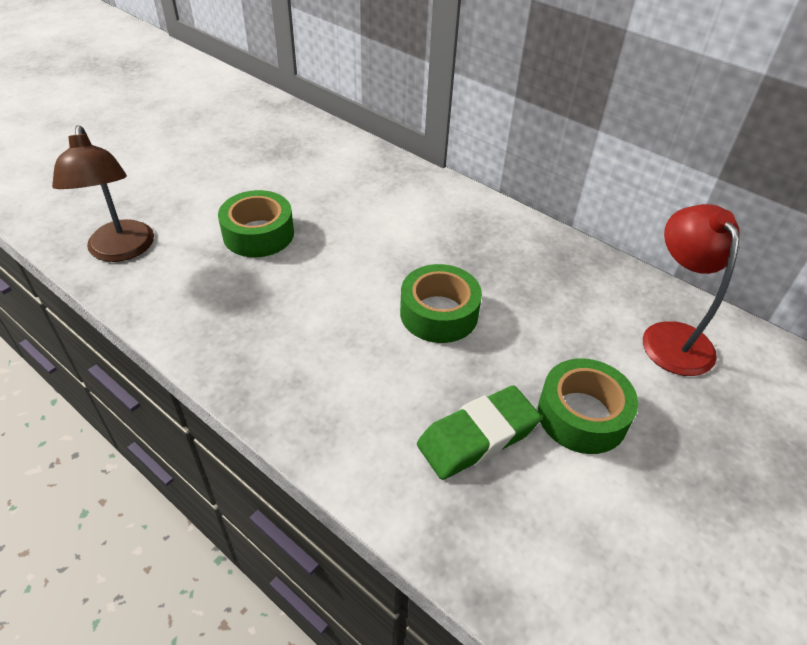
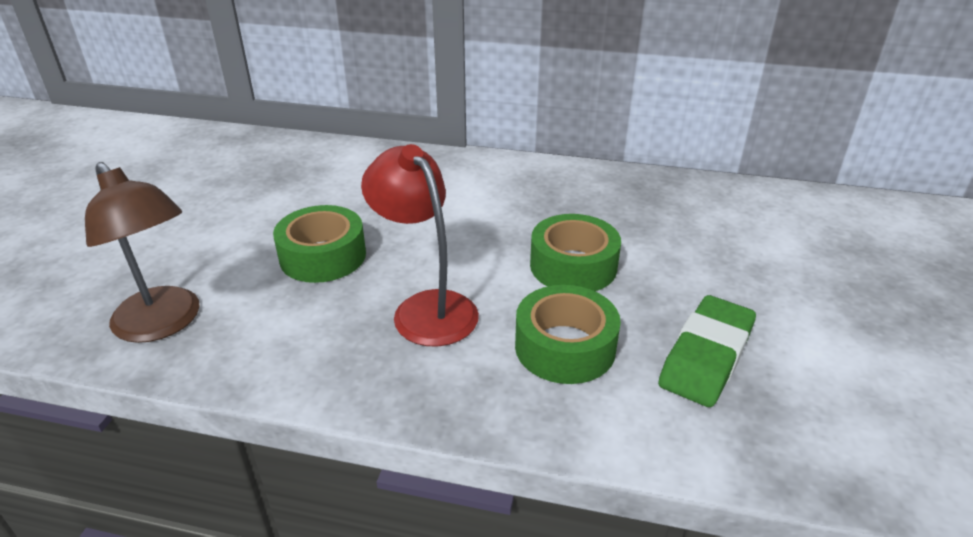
camera: 25 degrees left, 10 degrees down
(582, 415) = (772, 303): green tape -> green tape (565, 347)
(671, 336) = (779, 217): red lamp -> red lamp (426, 308)

